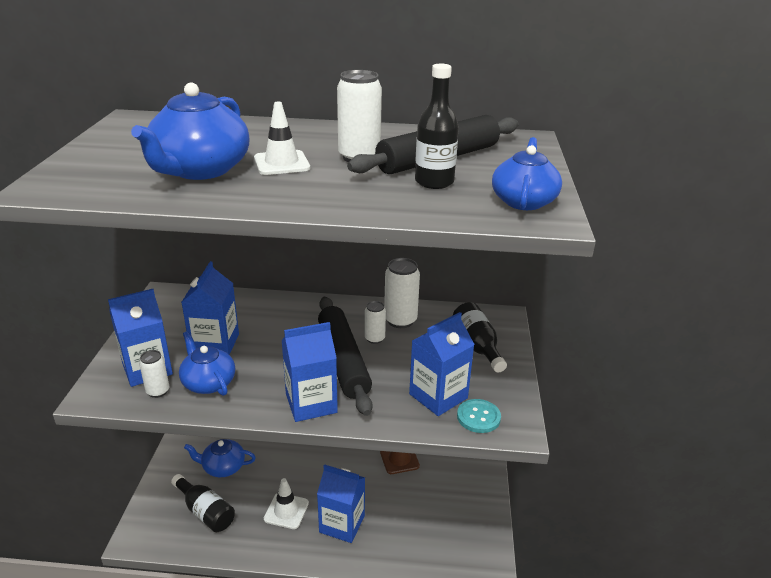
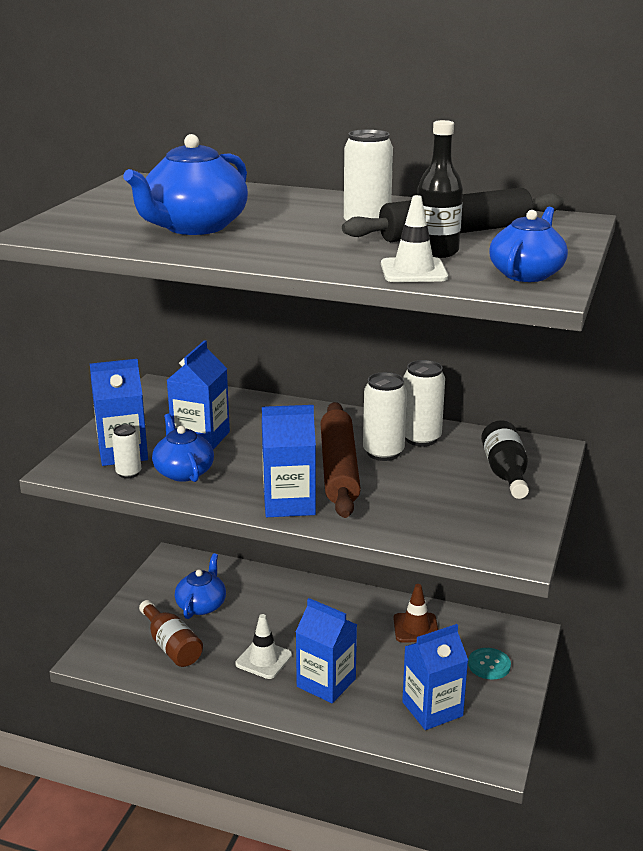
camera: 15 degrees right, 5 degrees down
(205, 512) = (171, 646): black bottle -> brown bottle
(223, 467) = (201, 605): blue teapot -> blue teapot turned 90 degrees clockwise
(281, 163) = (280, 226): white traffic cone -> white traffic cone (413, 271)
(343, 360) = (338, 469): black rolling pin -> brown rolling pin
(374, 338) = (383, 453): white can -> white can, size x1.68
(438, 396) = (437, 514): blue carton -> blue carton (432, 709)
(478, 417) = (477, 539): turquoise button -> turquoise button (489, 665)

